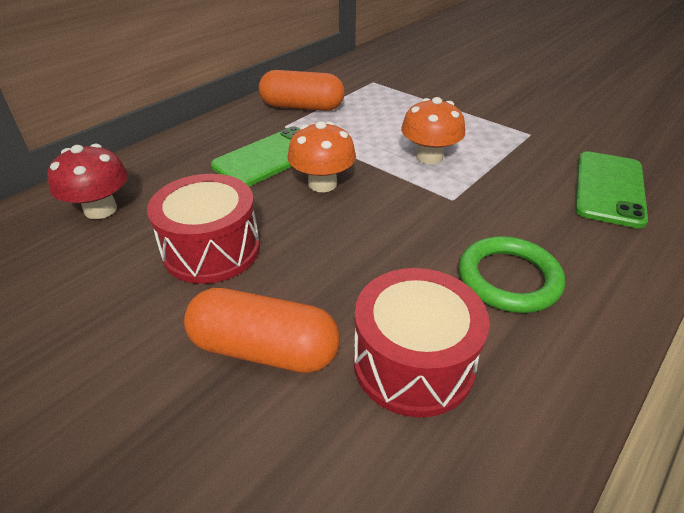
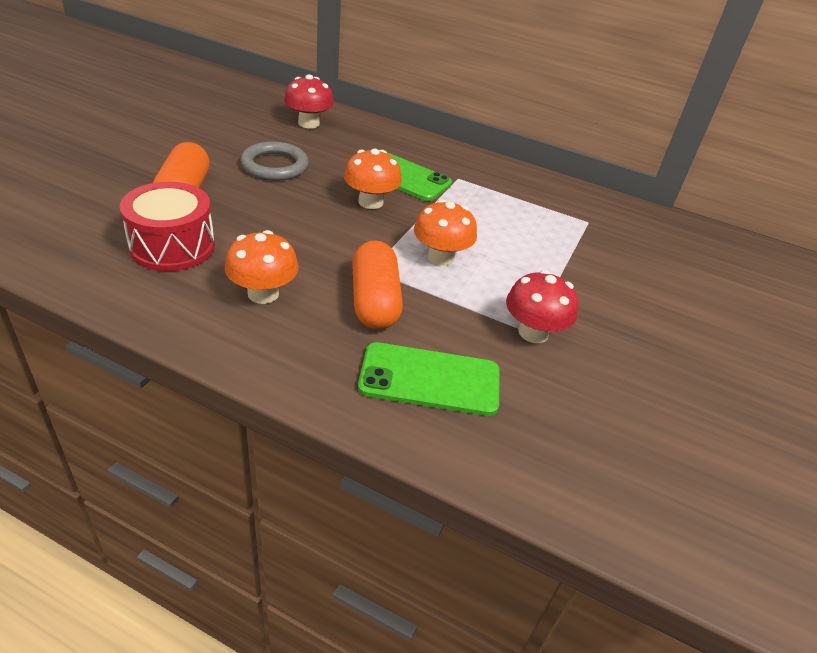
camera: 70 degrees right, 0 degrees up
(211, 250) = (274, 165): red drum -> grey ring
(302, 107) = (500, 184): orange capsule -> orange capsule (374, 301)
(508, 278) = (263, 293): green ring -> orange mushroom
(531, 133) = (533, 332): none -> red mushroom

